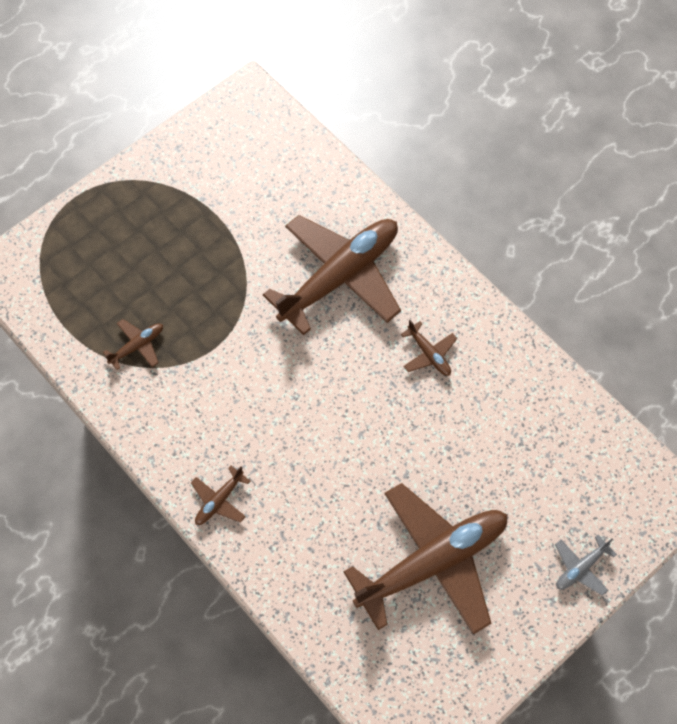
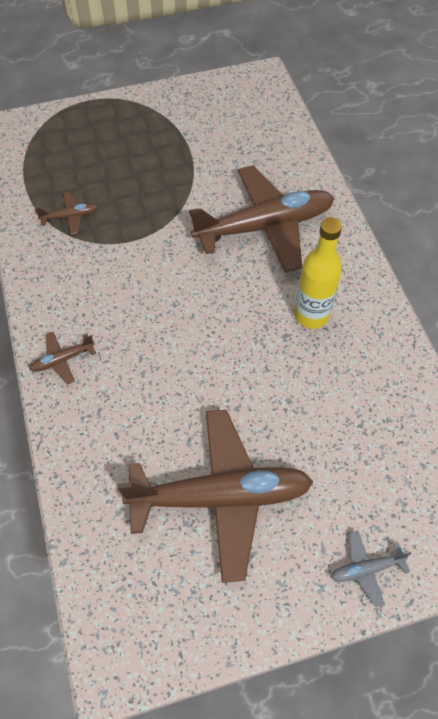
camera: 25 degrees right, 5 degrees down
(429, 354) = (311, 315): brown plane -> yellow bottle

